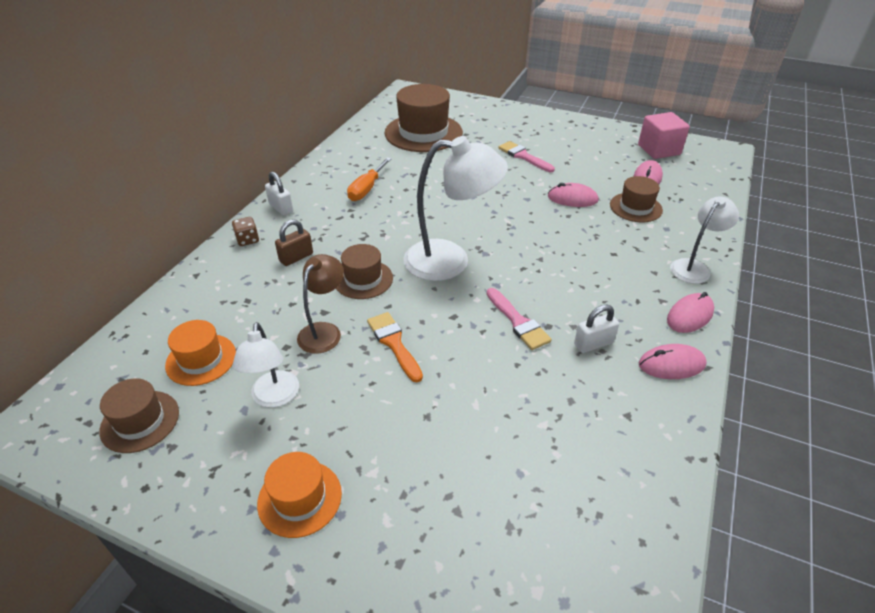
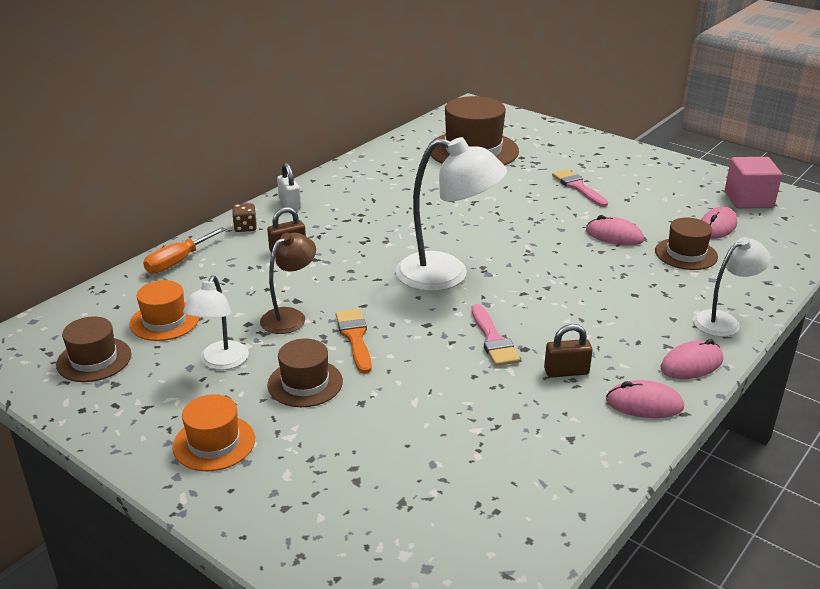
camera: 15 degrees right, 10 degrees down
(363, 279) = (347, 278): brown hat -> brown hat (305, 383)
(366, 189) = (386, 197): orange screwdriver -> orange screwdriver (178, 261)
(593, 344) = (566, 371): white padlock -> brown padlock

